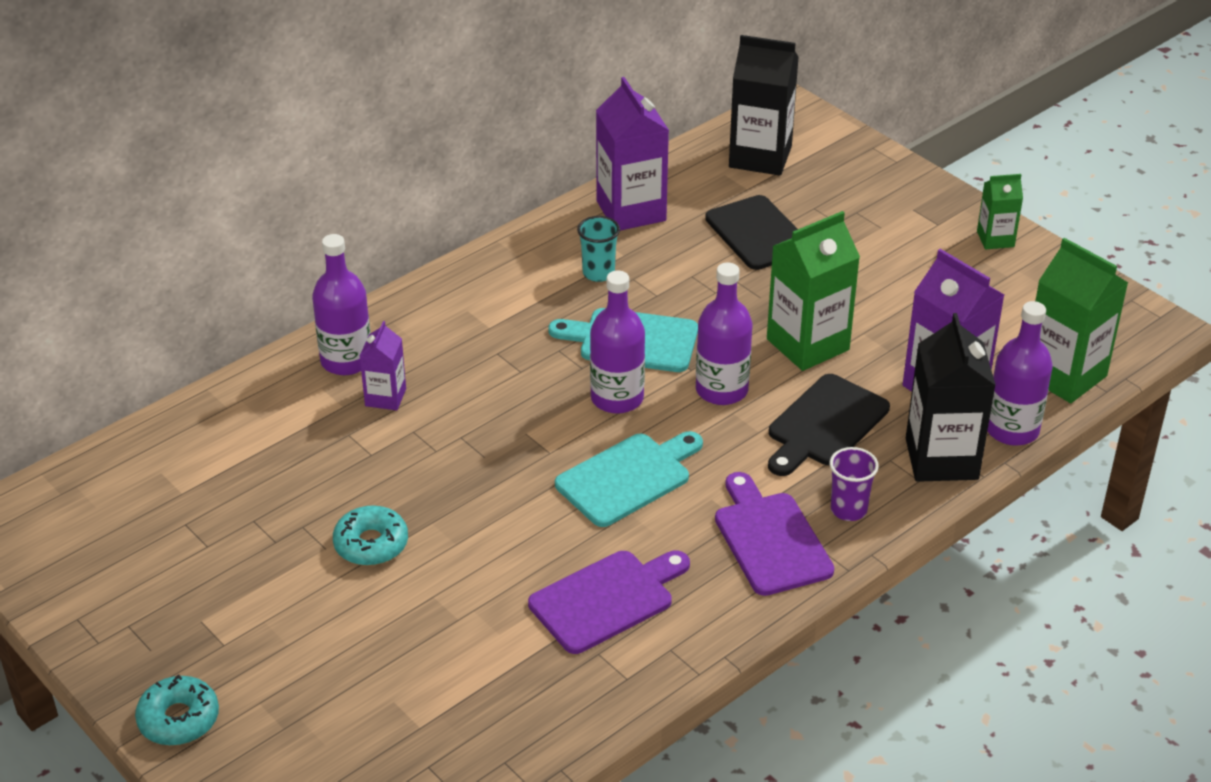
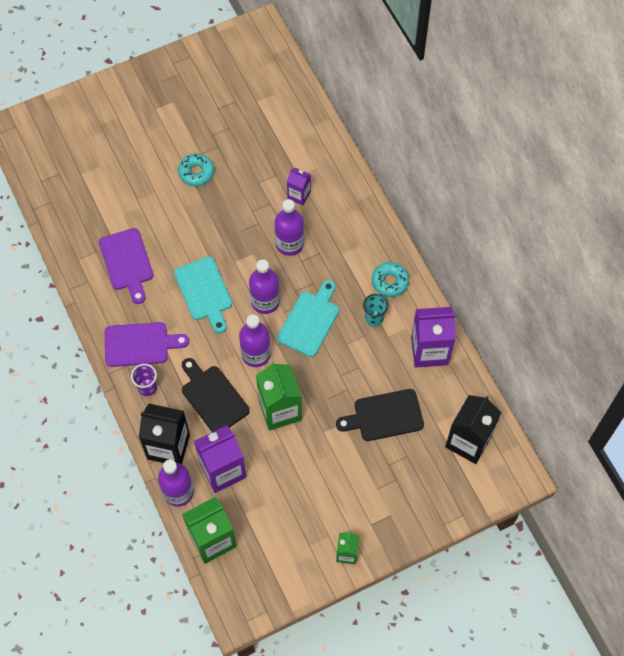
camera: 105 degrees right, 25 degrees up
(179, 719) = (118, 88): turquoise donut -> turquoise donut (390, 282)
(346, 361) = (333, 182): purple bottle -> purple bottle (289, 244)

